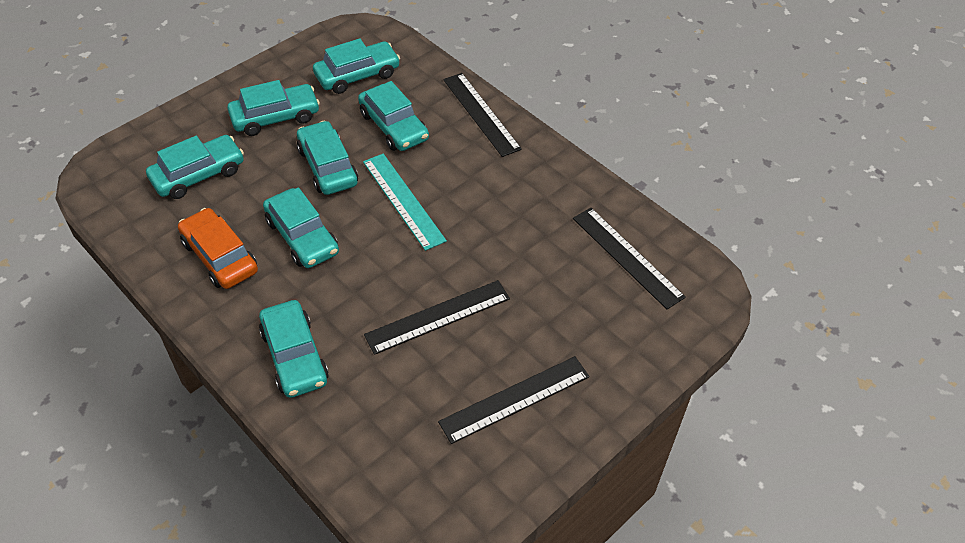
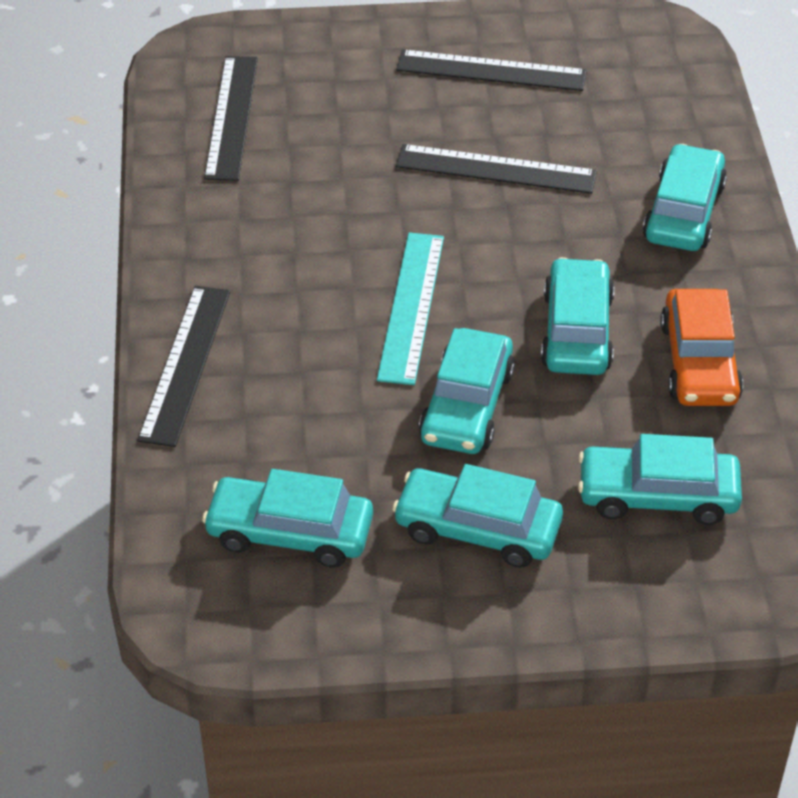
camera: 140 degrees left, 5 degrees down
(394, 126) = (322, 414): turquoise car -> none

